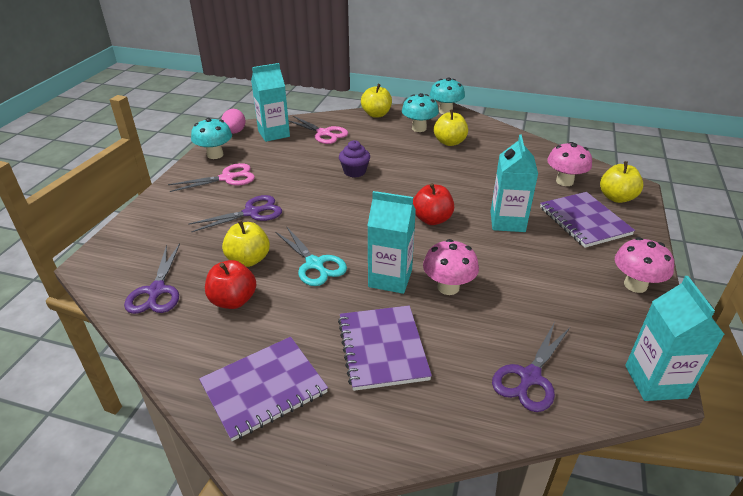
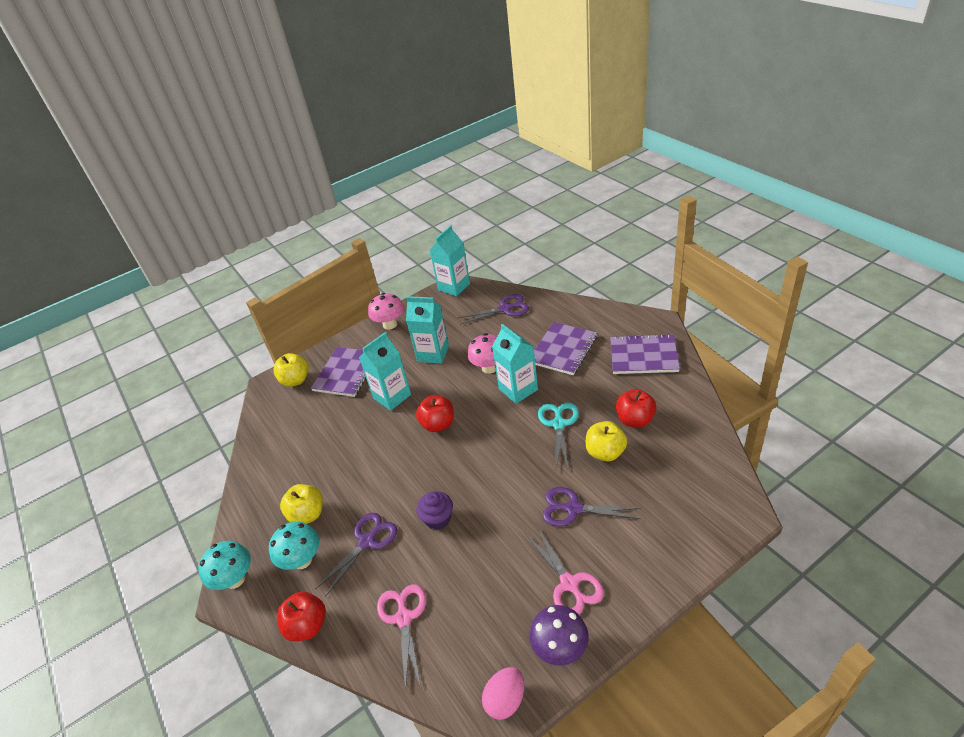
camera: 135 degrees left, 5 degrees up
(156, 291) = (690, 454): purple scissors -> purple scissors (366, 542)
(215, 155) = (560, 648): turquoise mushroom -> purple mushroom
(227, 178) = (569, 583): pink scissors -> pink scissors turned 135 degrees counterclockwise
(274, 134) = (460, 659): turquoise carton -> turquoise carton (433, 354)
(376, 114) = (307, 626): yellow apple -> red apple
(564, 181) = (300, 412): pink mushroom -> none

